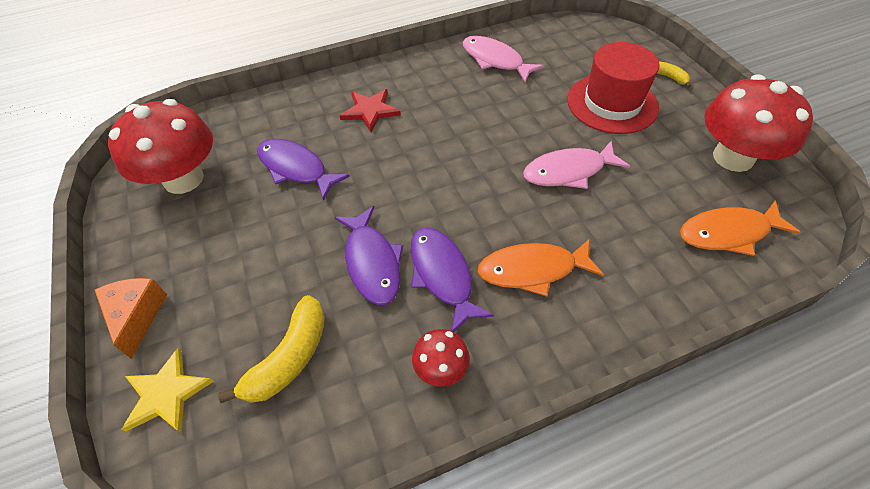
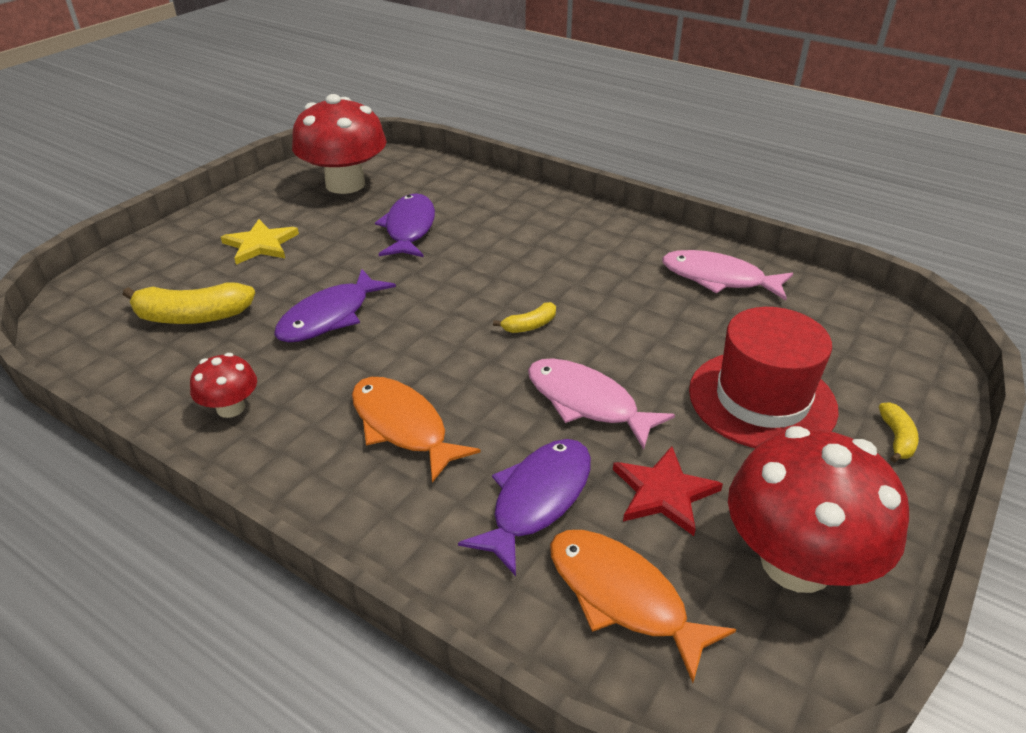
camera: 55 degrees right, 15 degrees down
(137, 316) = (191, 230): orange cheese -> none
(166, 394) = (128, 275): yellow star -> yellow star (260, 244)
(370, 111) = (531, 234): red star -> red star (663, 493)
(442, 275) = (347, 365): purple fish -> purple fish (537, 500)
(474, 160) = (530, 325): none -> yellow banana
(495, 60) = (718, 279): pink fish -> pink fish turned 75 degrees counterclockwise

